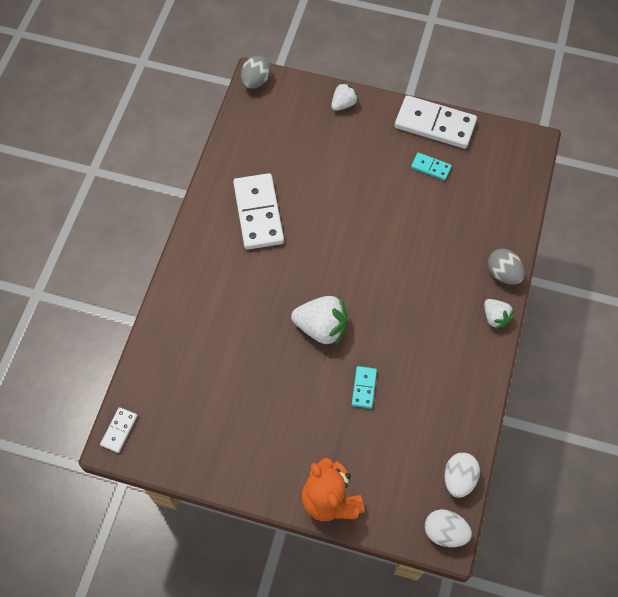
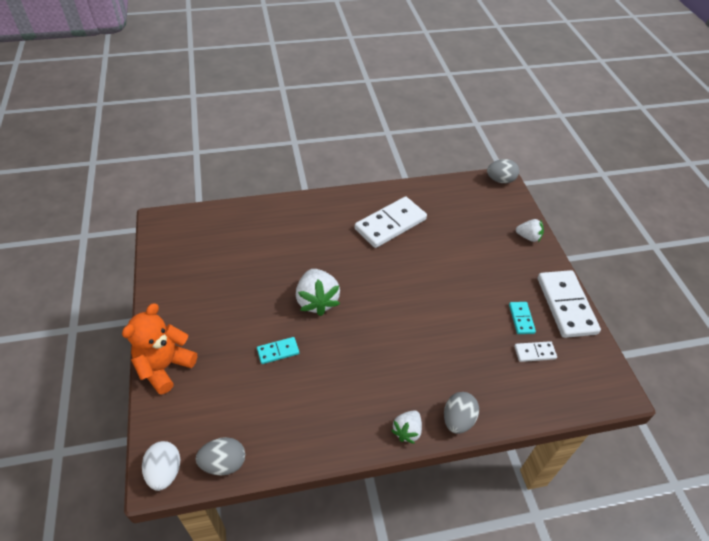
camera: 60 degrees right, 15 degrees down
(119, 430) = (171, 218): white domino -> white domino (534, 353)
(459, 478) = (223, 463): white egg -> grey egg

